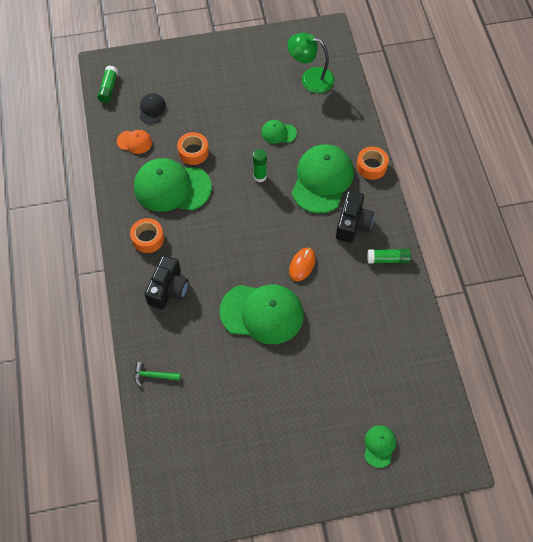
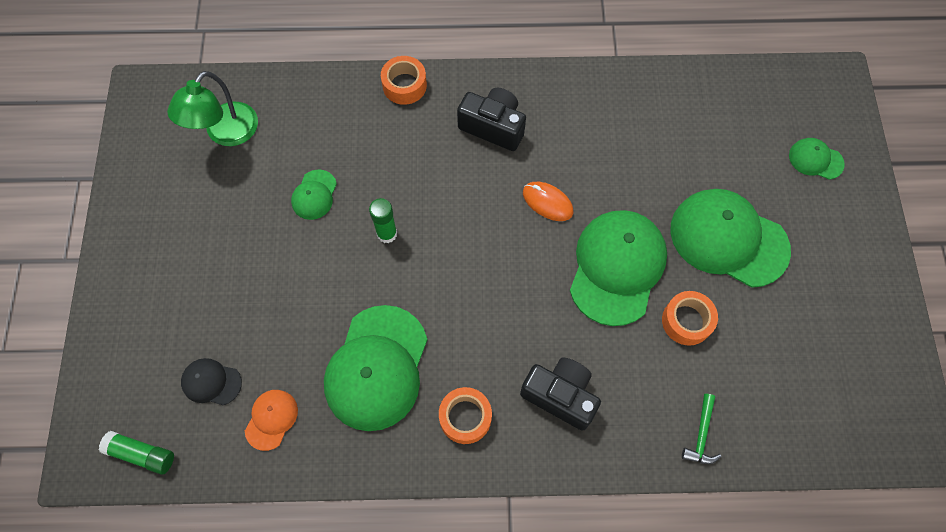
camera: 80 degrees left, 5 degrees up
(193, 152) = (317, 325): orange tape -> orange tape (686, 321)
(322, 180) = (412, 151): green cap -> green cap (728, 239)
(388, 259) = (555, 96): green glue stick -> none

